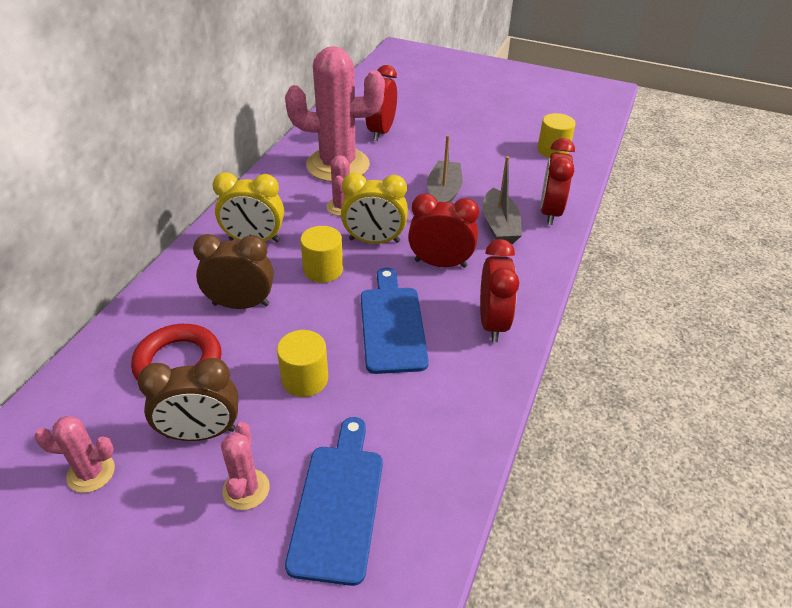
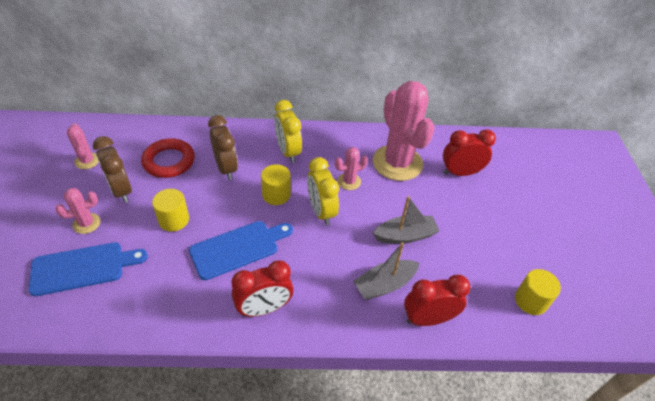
camera: 65 degrees right, 5 degrees up
(440, 263) = (316, 257): red clock -> none

